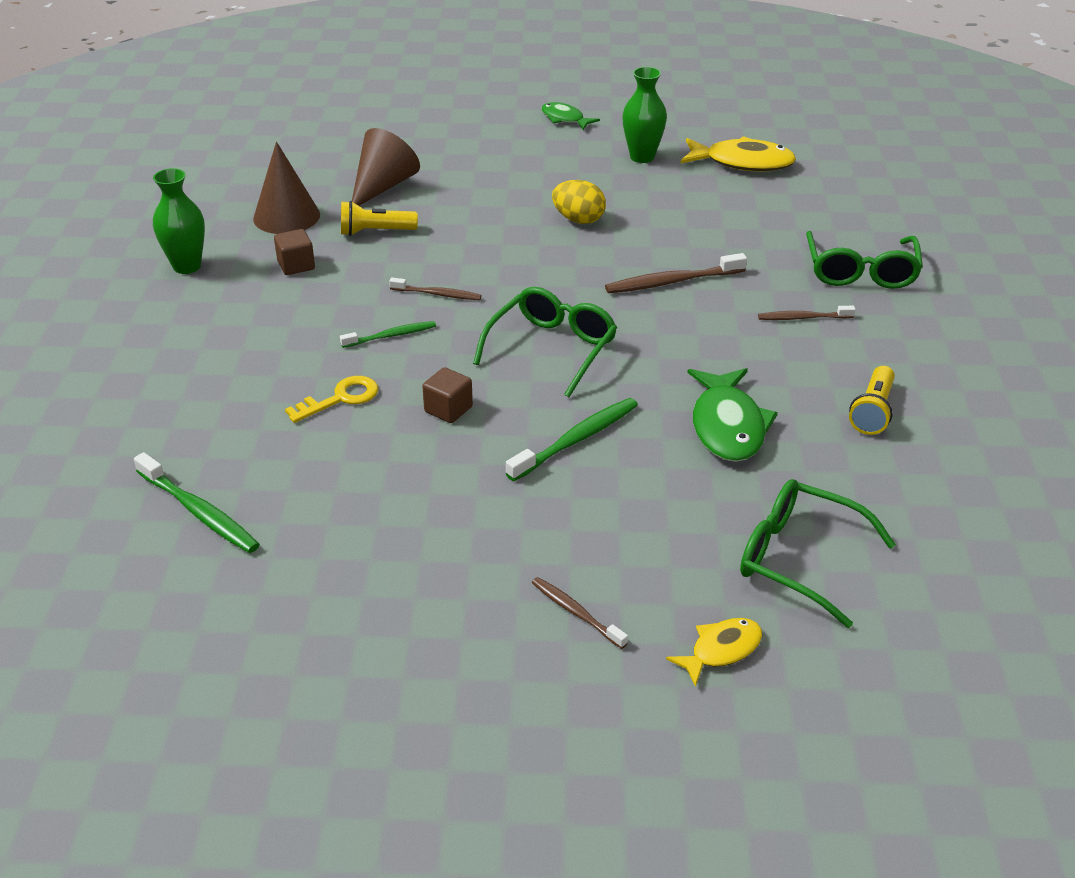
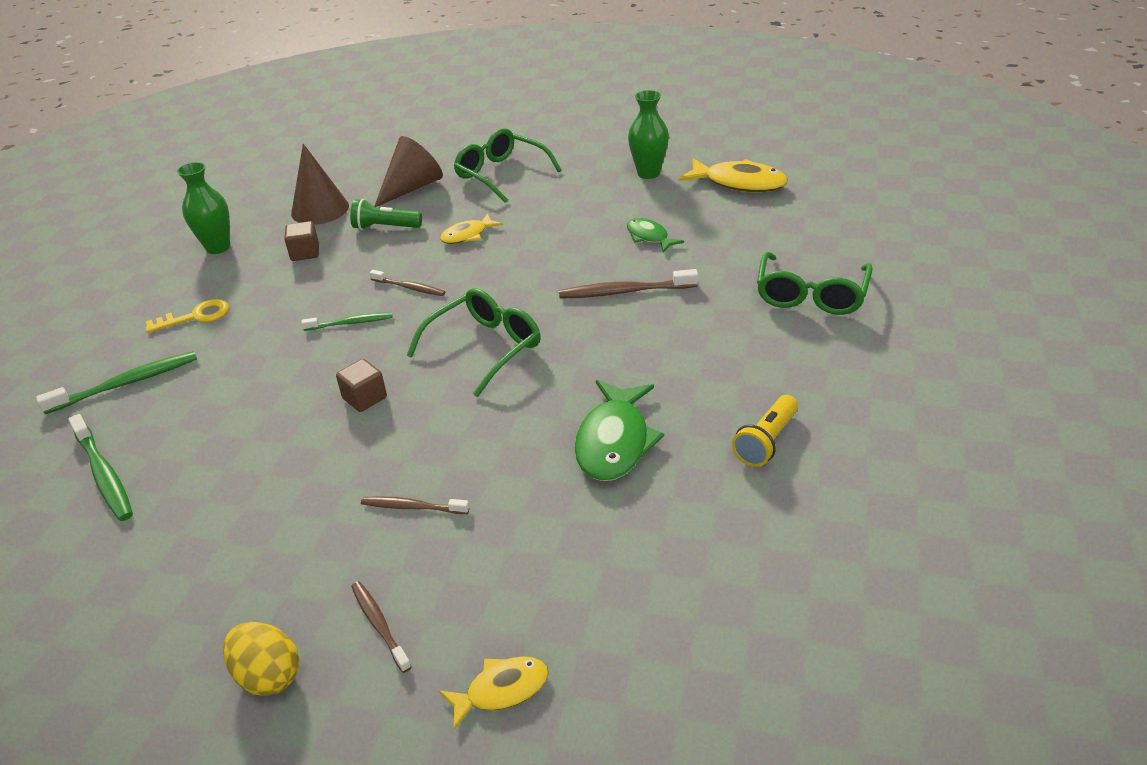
camera: 15 degrees right, 0 degrees up
(340, 398) = (278, 378): yellow key -> yellow key (195, 317)
(375, 232) = (385, 227): yellow flashlight -> green flashlight
(474, 234) = (467, 235): none -> yellow fish
(565, 119) = (595, 136): green fish -> green fish (649, 237)
(576, 440) = (465, 440): green toothbrush -> green toothbrush (126, 383)
(578, 219) = (565, 227): yellow egg -> yellow egg (268, 675)
(798, 559) = (624, 596): green glasses -> green glasses (501, 174)
(803, 318) = (735, 337): brown toothbrush -> brown toothbrush (412, 507)

